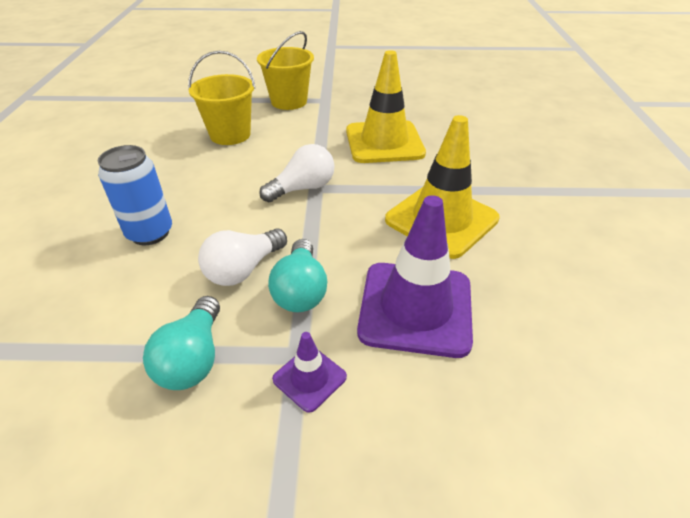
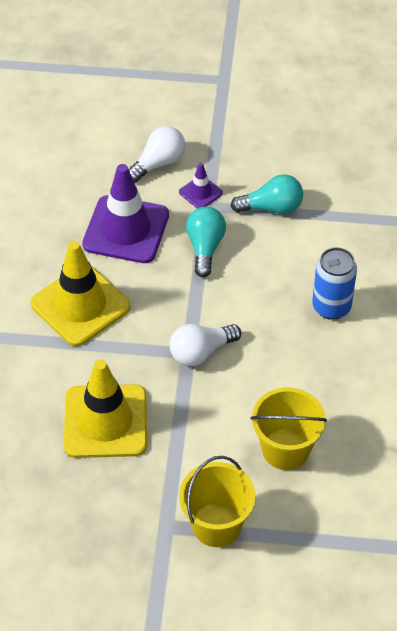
camera: 175 degrees left, 10 degrees up
(193, 358) = (272, 207): turquoise light bulb -> turquoise light bulb turned 75 degrees clockwise
(243, 269) = (248, 267): white light bulb -> white light bulb (158, 163)

